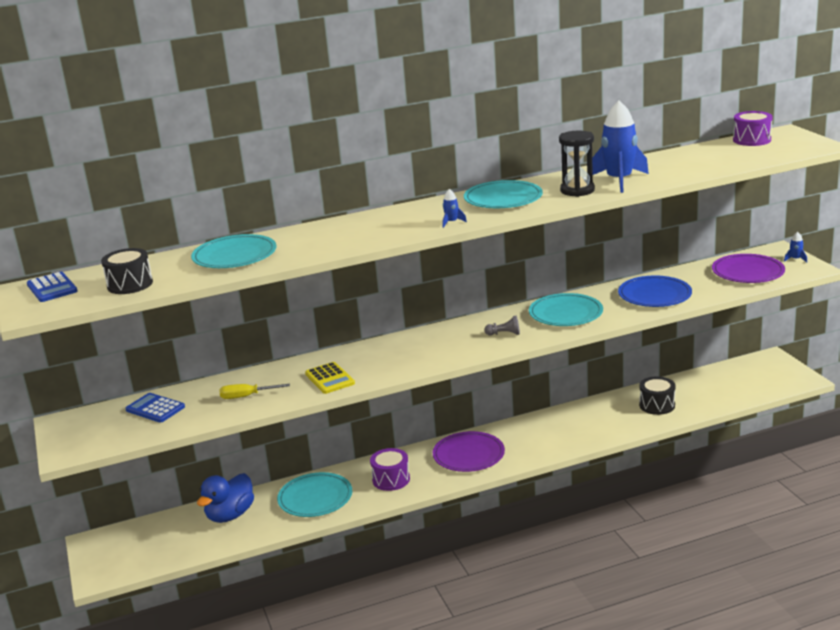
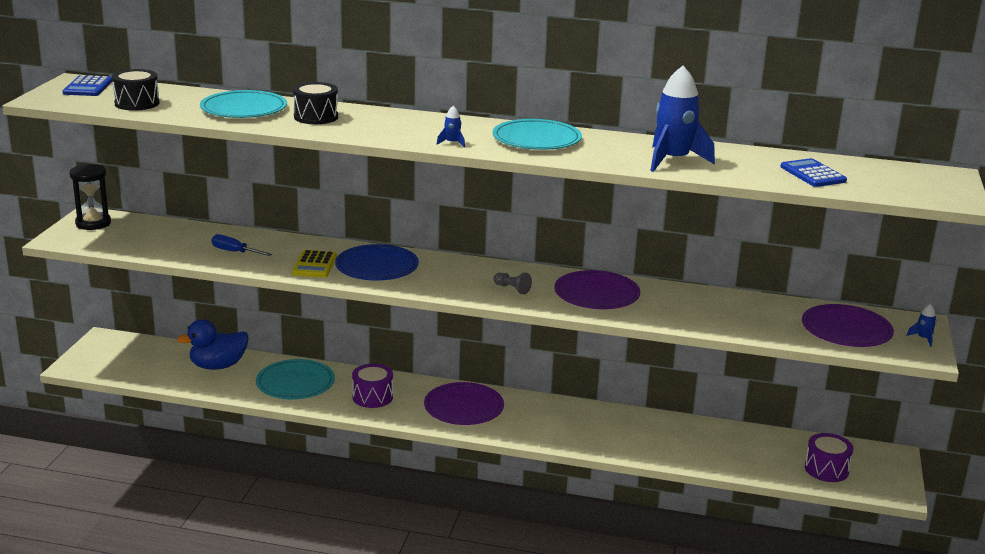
camera: 30 degrees right, 0 degrees up
(155, 408) = (161, 233): blue calculator -> blue calculator (812, 174)
(246, 396) = (234, 252): yellow screwdriver -> blue screwdriver
(565, 313) = (596, 294): turquoise plate -> purple plate
(577, 190) = (615, 155): black hourglass -> black hourglass (93, 223)
(654, 295) = (710, 312): blue plate -> blue plate (377, 267)
(657, 405) = (700, 445): black drum -> black drum (316, 117)
(752, 140) = (894, 170): purple drum -> purple drum (826, 469)

